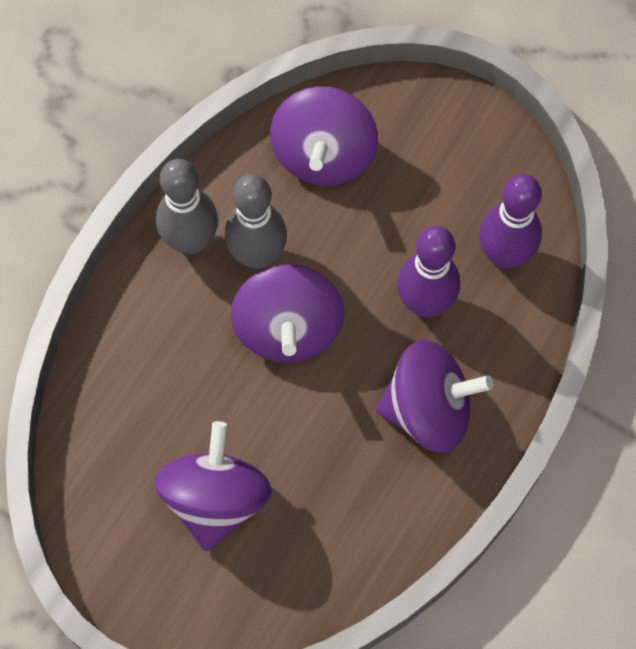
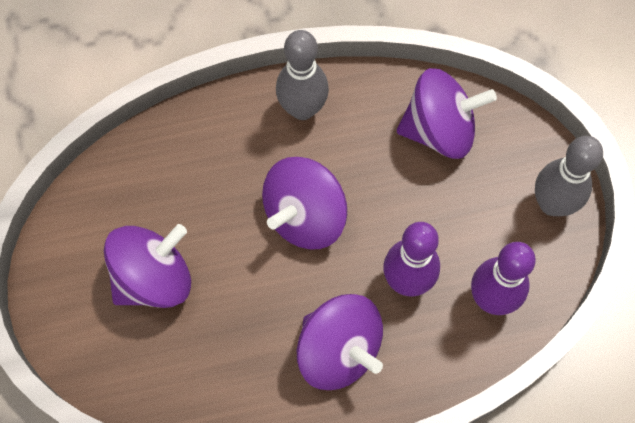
camera: 45 degrees right, 0 degrees up
(257, 255) = (333, 154): grey bowling pin -> grey bowling pin (552, 204)
(324, 155) = (439, 130): purple spinning top -> purple spinning top turned 150 degrees counterclockwise

